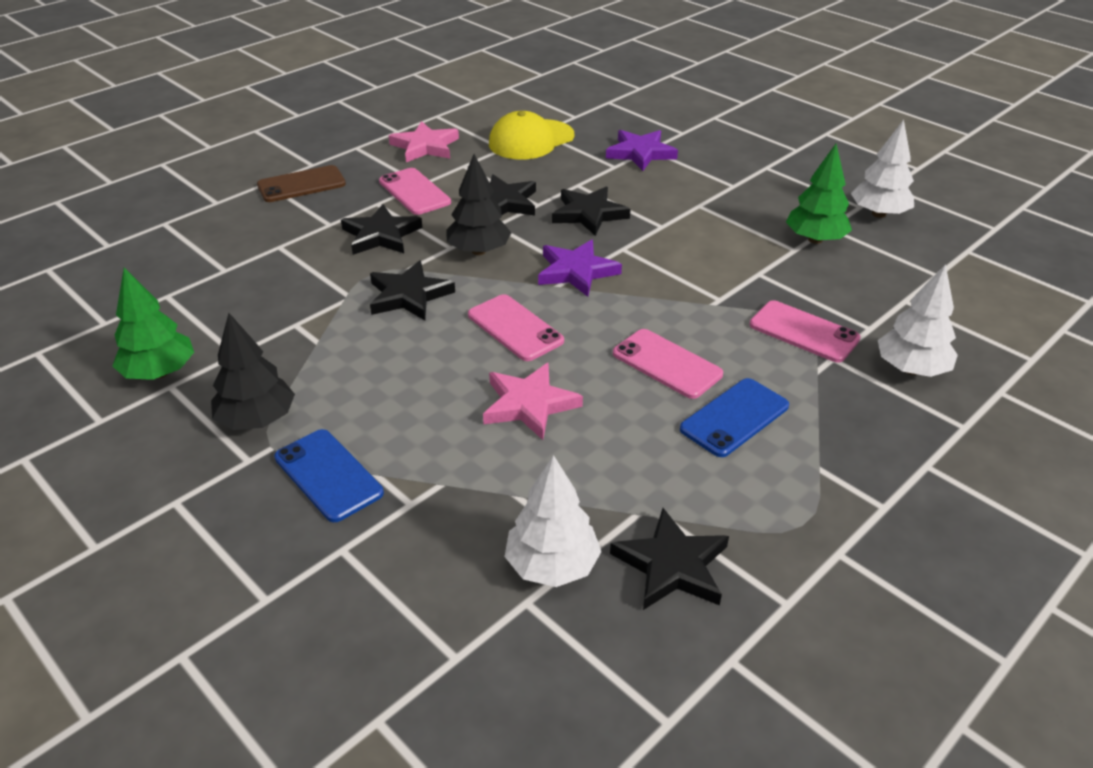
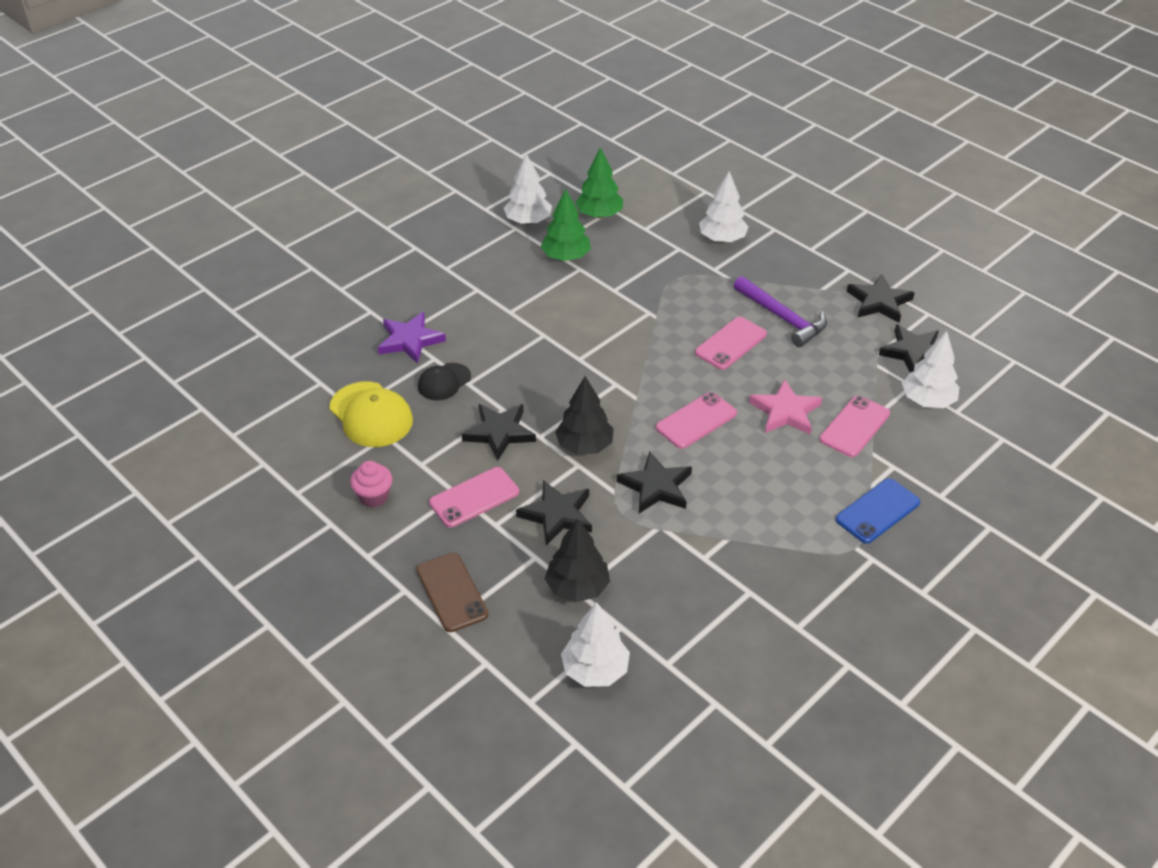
camera: 90 degrees left, 5 degrees up
(159, 373) = (782, 639): green tree -> green tree (599, 215)
(180, 255) = (595, 670): none -> white tree
(257, 420) = (829, 561): black tree -> black tree (577, 587)
(425, 146) = (374, 497): pink star -> pink cupcake
(576, 271) = (615, 386): purple star -> none
(578, 172) = (444, 382): none -> black cap
(589, 214) = (522, 377): black star -> black star (879, 302)
(734, 417) = (782, 318): blue phone -> purple hammer
(803, 332) = (686, 277): pink phone -> pink phone (854, 426)

